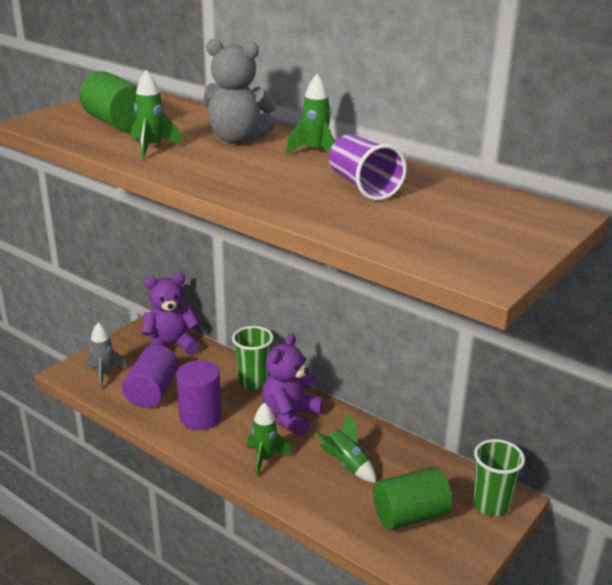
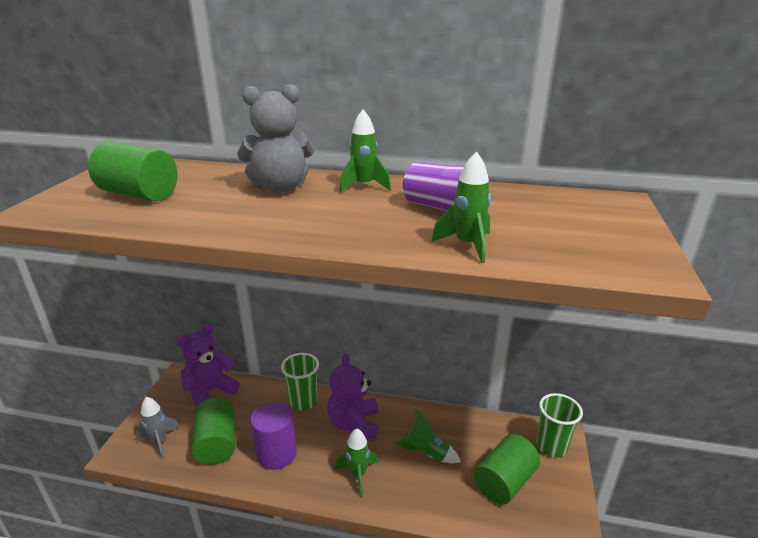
camera: 25 degrees left, 0 degrees up
(152, 148) = (201, 212): green rocket -> green rocket (467, 245)
(152, 392) = (217, 444): purple cylinder -> green cylinder

